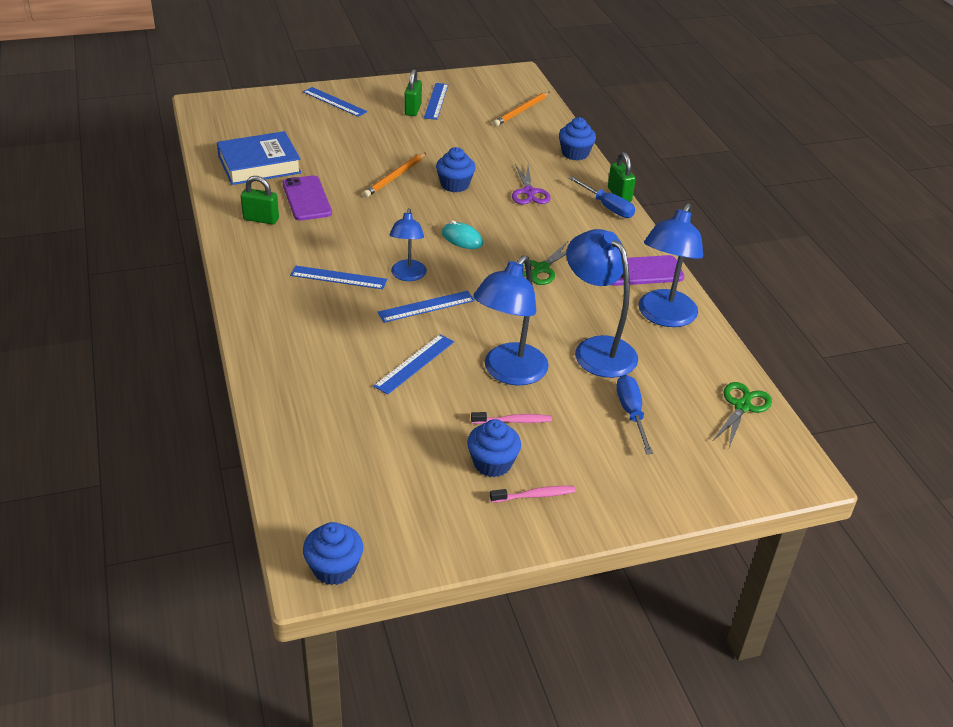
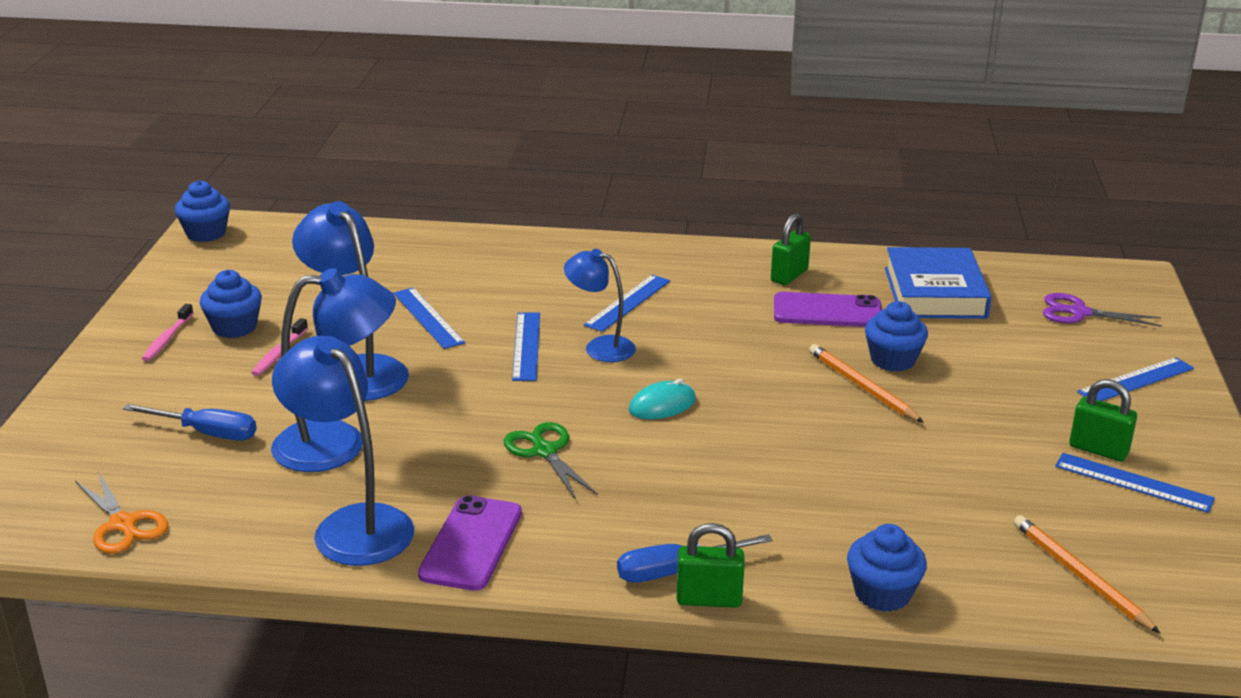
camera: 115 degrees right, 10 degrees down
(455, 185) = (817, 433): blue cupcake -> blue cupcake (893, 360)
(529, 192) = (763, 499): purple scissors -> purple scissors (1079, 313)
(742, 406) = (123, 524): green scissors -> orange scissors

